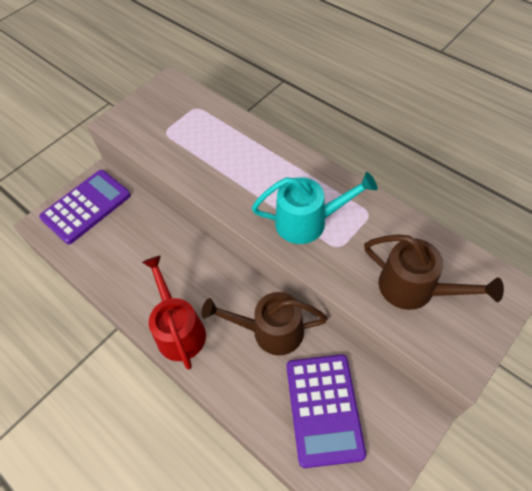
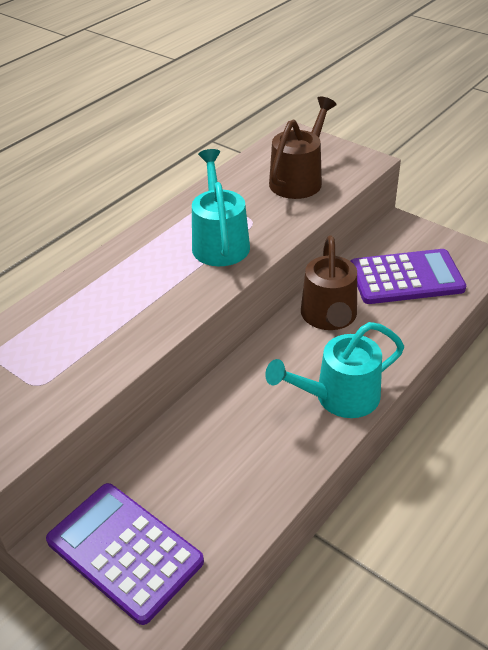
camera: 95 degrees left, 15 degrees down
(178, 329) = (338, 397): red watering can -> turquoise watering can

